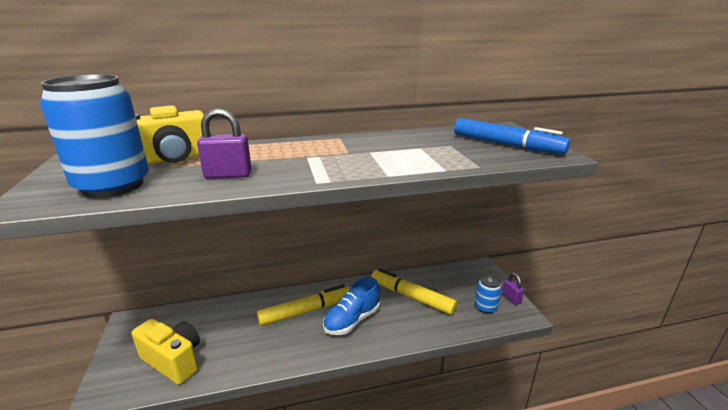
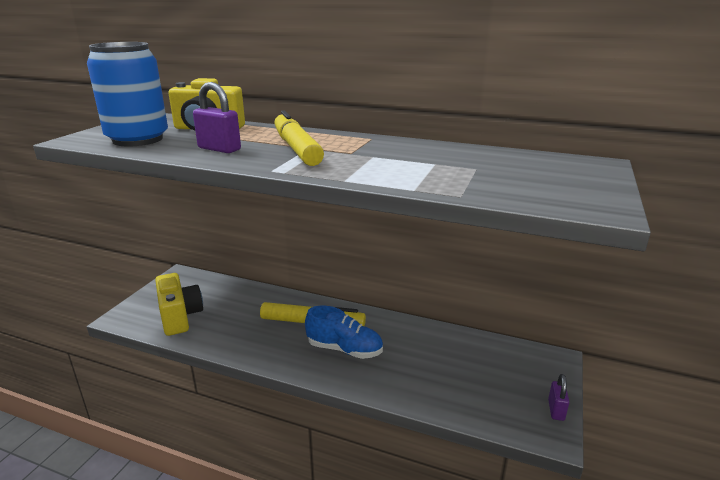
camera: 35 degrees right, 0 degrees up
(352, 320) = (344, 349): blue shoe -> blue shoe turned 150 degrees counterclockwise
(411, 296) = (430, 354): yellow marker -> yellow marker (296, 148)
(485, 307) = (508, 404): blue can -> none
(506, 145) = (550, 183): blue marker -> none

